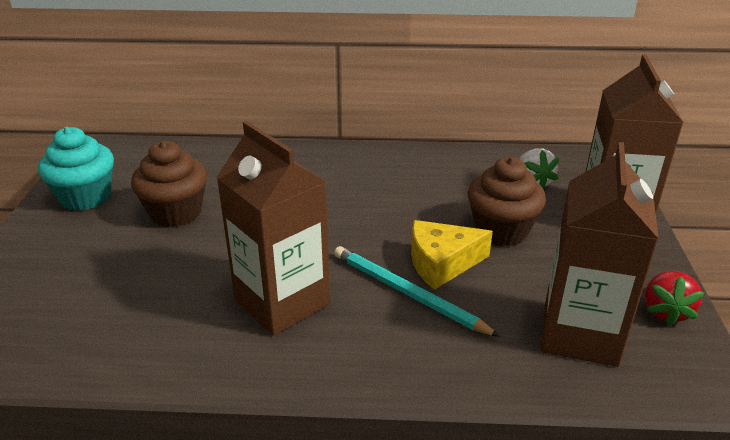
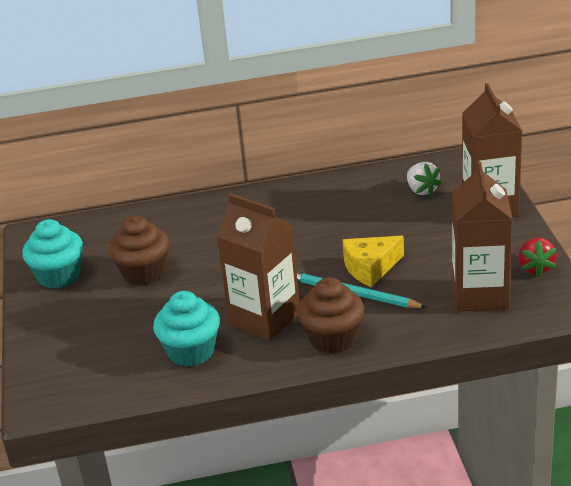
camera: 10 degrees left, 0 degrees up
(168, 327) = (191, 351): none -> turquoise cupcake
(501, 230) = (407, 234): brown cupcake -> brown cupcake (332, 338)

